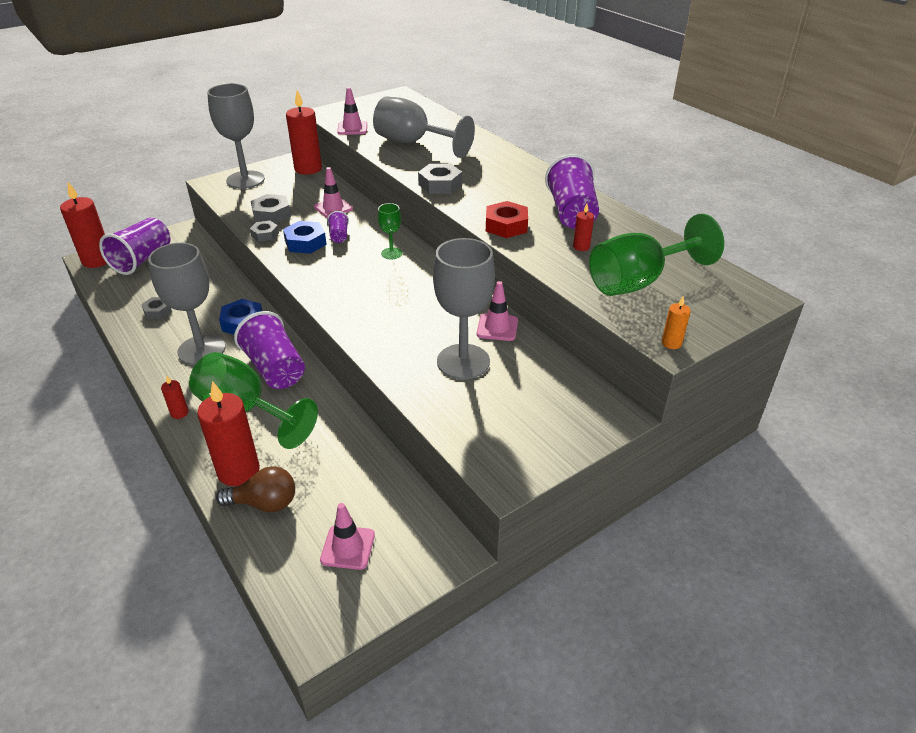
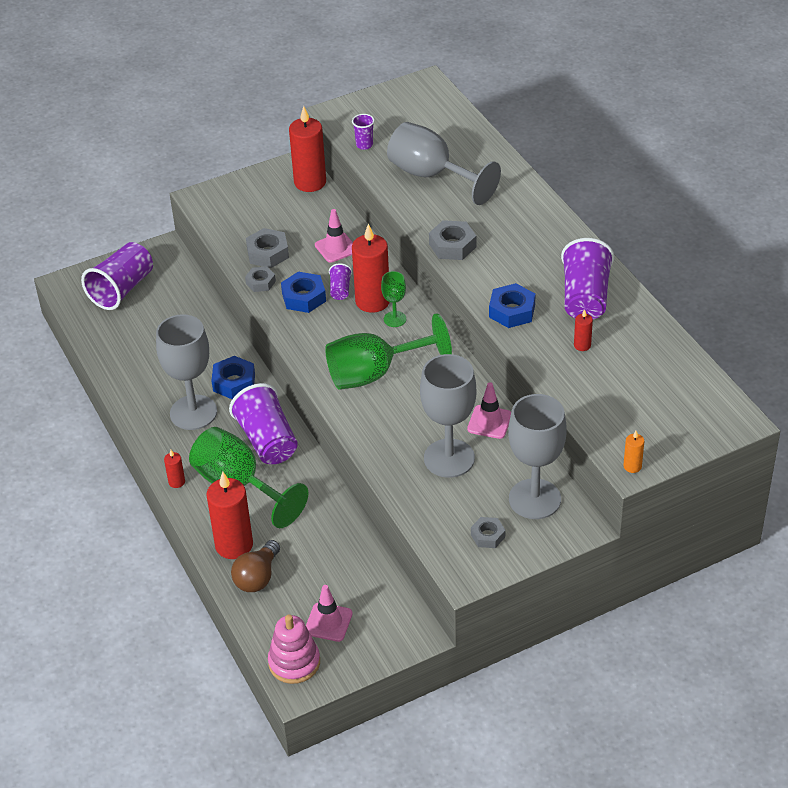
camera: 10 degrees right, 5 degrees up
(97, 260) = (73, 287): red candle -> red candle (372, 301)
(157, 311) = (145, 361): grey nut -> grey nut (488, 536)
(245, 180) = (237, 196): grey goblet -> grey goblet (534, 499)
(264, 503) = (257, 577): brown light bulb -> brown light bulb turned 105 degrees clockwise
(309, 601) = (294, 662): none -> pink stacking toy
(352, 128) = (364, 145): pink traffic cone -> purple cup
(506, 226) = (512, 311): red nut -> blue nut
(638, 282) = (625, 394): green goblet -> green goblet (374, 374)

